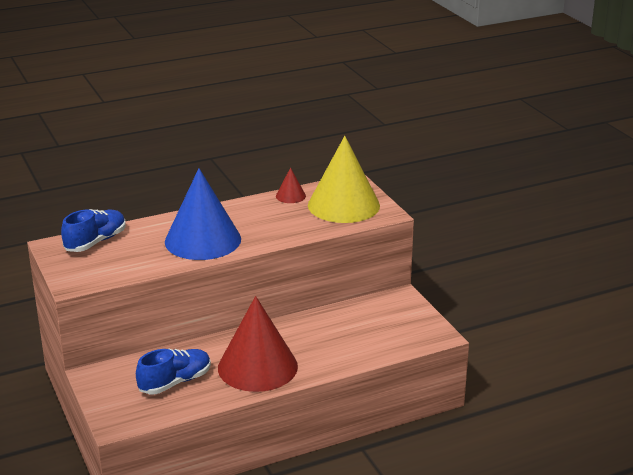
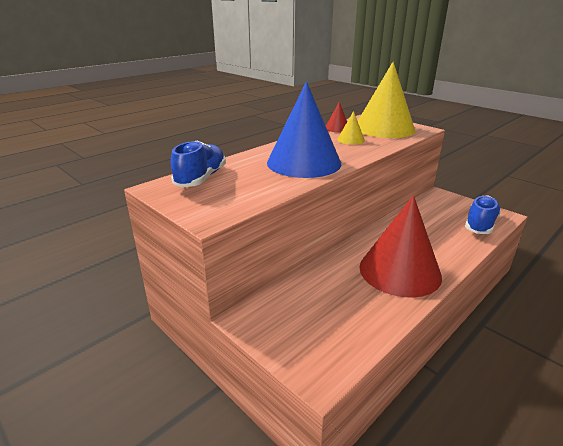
camera: 20 degrees left, 0 degrees up
(175, 382) = (340, 305): blue shoe -> blue shoe (480, 224)
(284, 217) = (351, 140): none -> yellow cone

